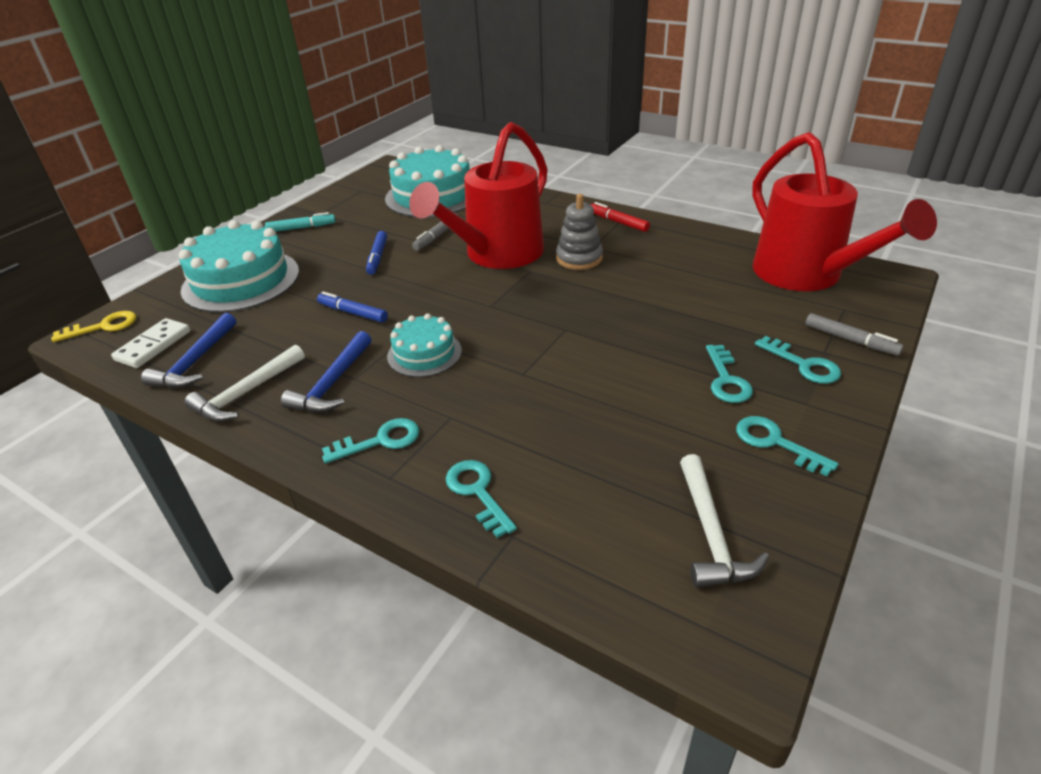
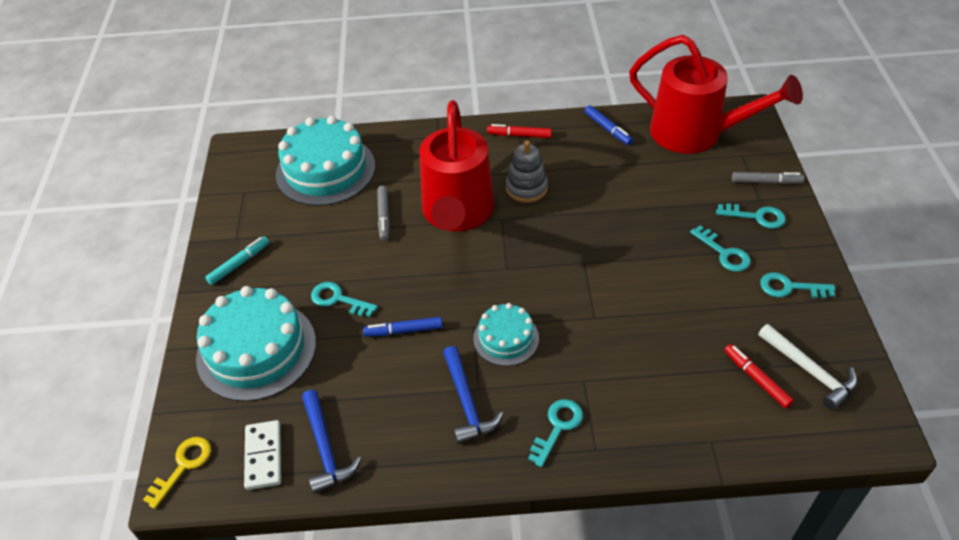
camera: 35 degrees left, 10 degrees up
(246, 393) = (408, 449): white hammer -> none
(377, 257) = (356, 264): blue marker -> blue marker (607, 129)
(477, 492) = (661, 425): turquoise key -> turquoise key (338, 299)
(633, 507) = (756, 379): none -> red marker

